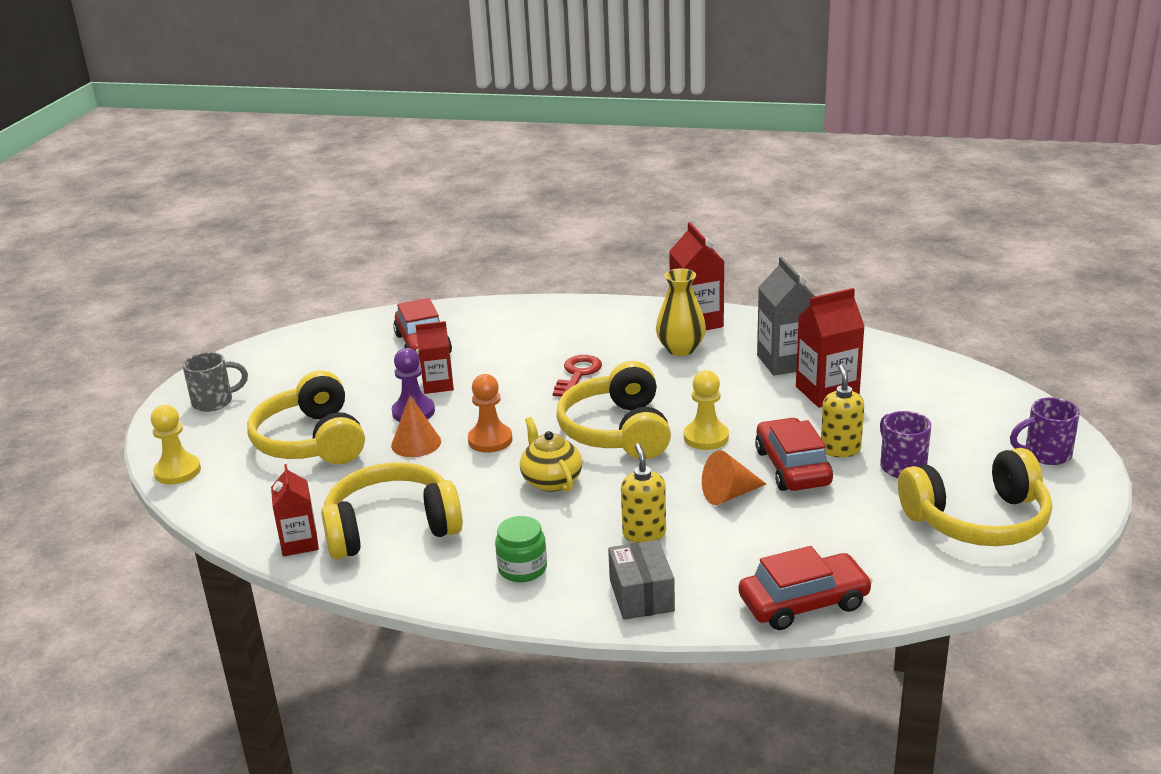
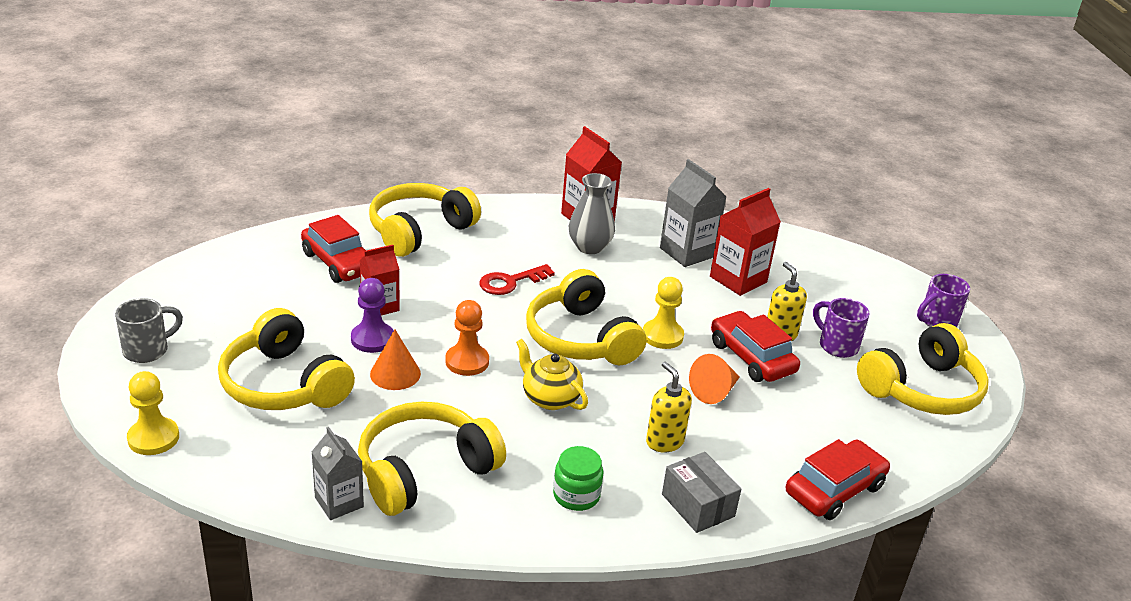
camera: 25 degrees left, 5 degrees up
(299, 543) = (339, 502): red carton -> grey carton
(516, 322) = (419, 231): none -> yellow headphones
(578, 374) = (510, 282): red key -> red key turned 120 degrees counterclockwise
(681, 349) = (589, 247): yellow vase -> grey vase

